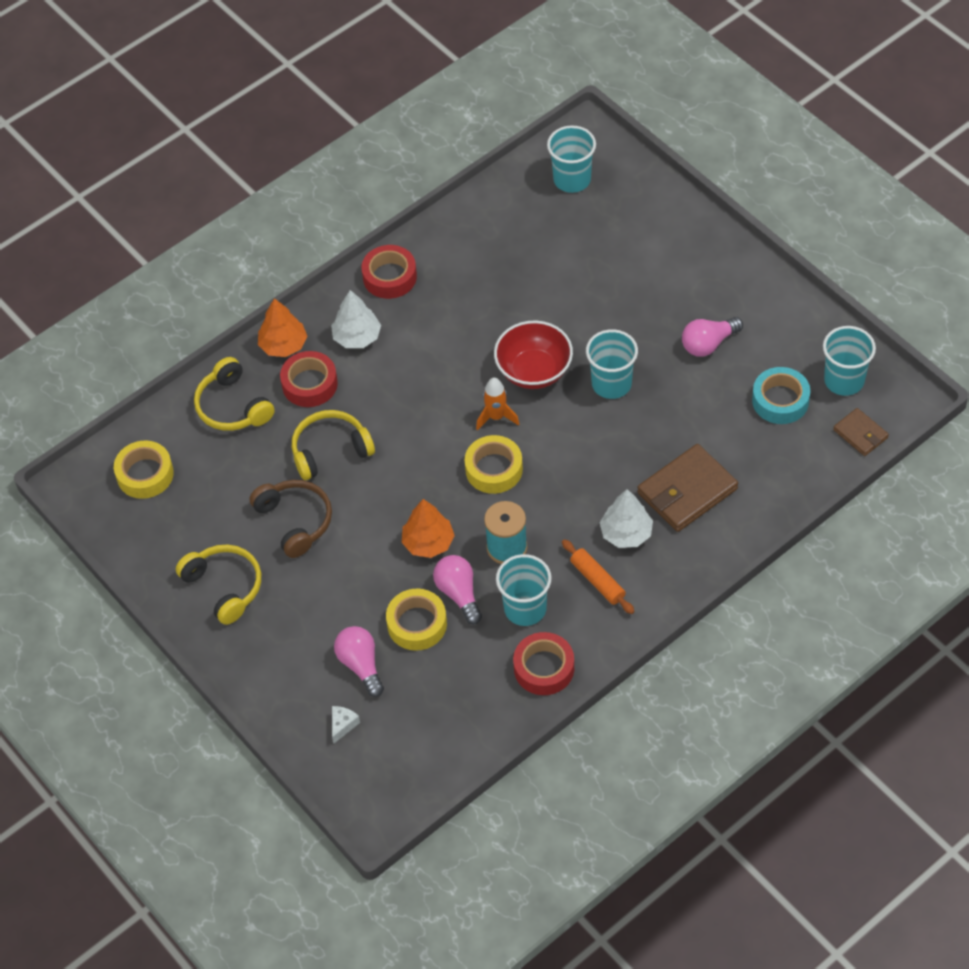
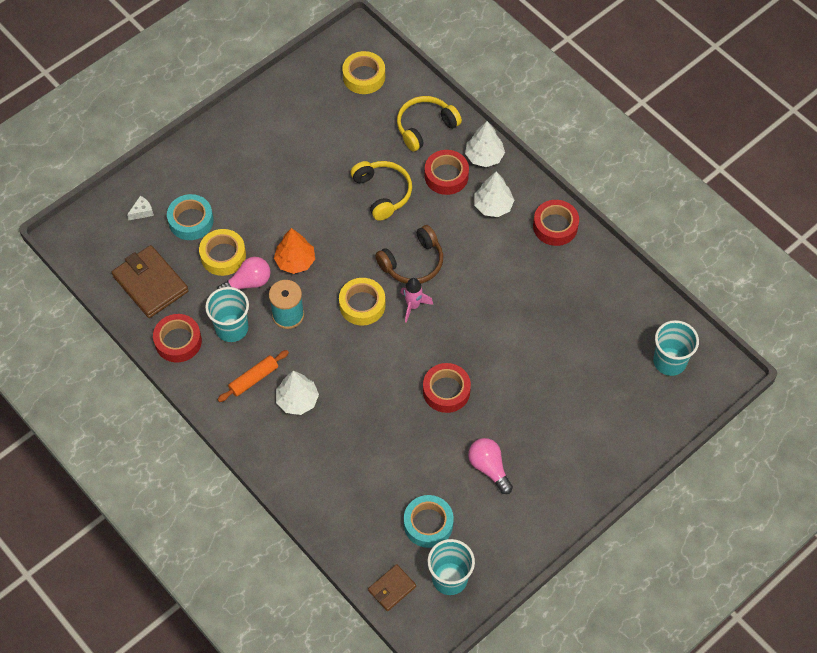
camera: 85 degrees right, 5 degrees up
(224, 587) = (263, 132): yellow headphones -> none
(283, 345) = (484, 156): orange tree -> white tree
(295, 521) = (318, 173): brown headphones -> brown headphones (413, 263)
(342, 725) = (142, 211): white cheese -> white cheese turned 60 degrees counterclockwise
(361, 665) = (191, 221): pink light bulb -> turquoise tape
(496, 417) = (413, 306): orange rocket -> pink rocket
(534, 371) = (459, 333): red bowl -> none
(611, 384) = (446, 391): turquoise cup -> red tape
(687, 491) = (336, 446): brown wallet -> brown wallet (150, 284)

